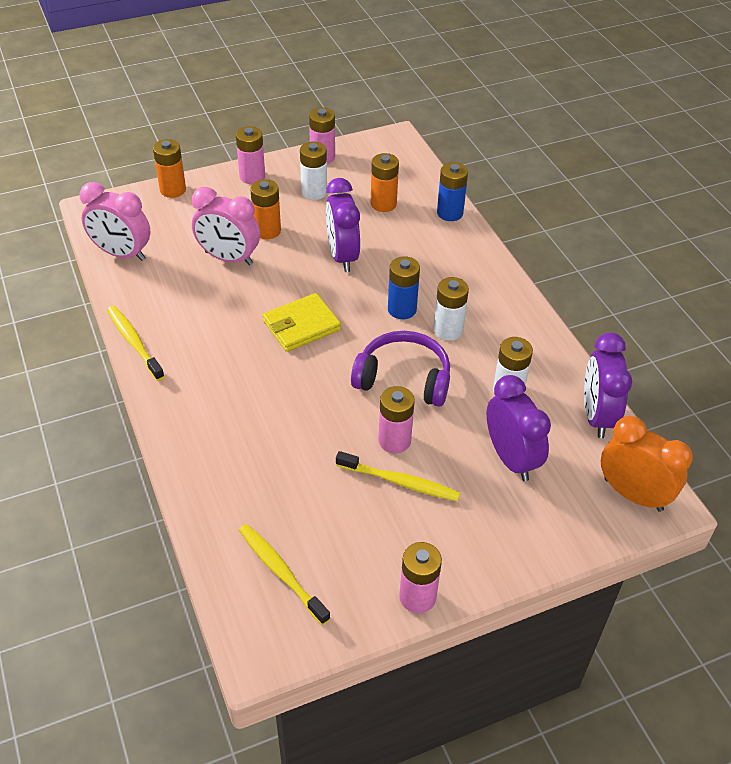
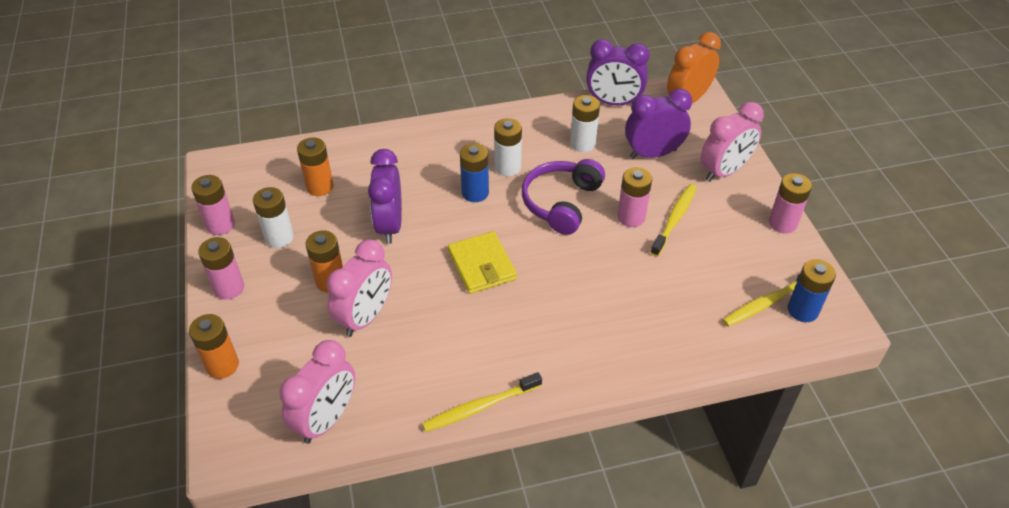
camera: 80 degrees left, 0 degrees up
(342, 256) = (390, 225): purple clock -> purple clock turned 90 degrees clockwise
(450, 213) = (351, 143): blue battery -> blue battery (802, 310)
(499, 534) = (724, 172): none -> pink clock

